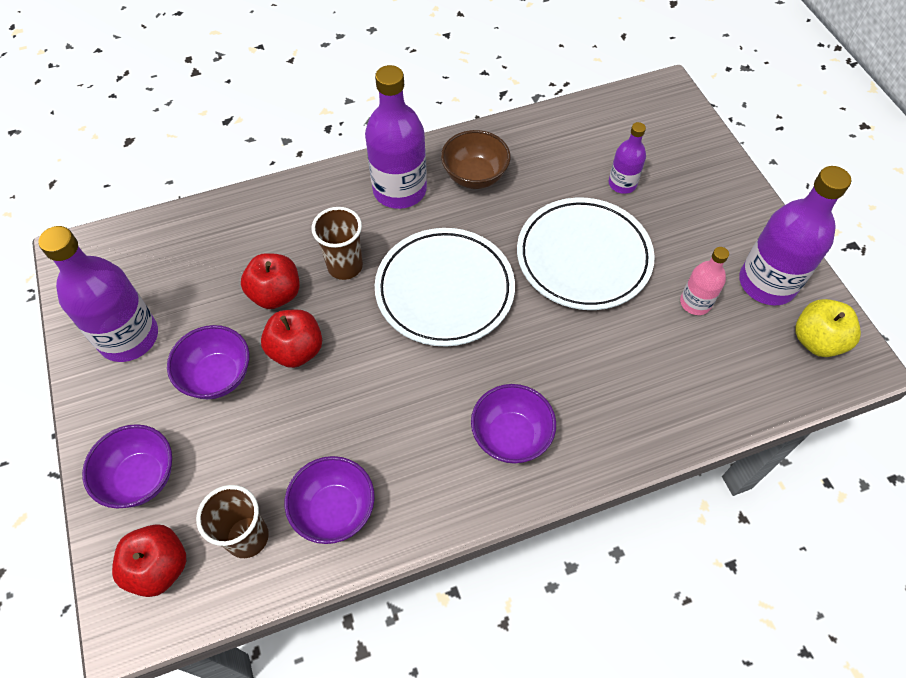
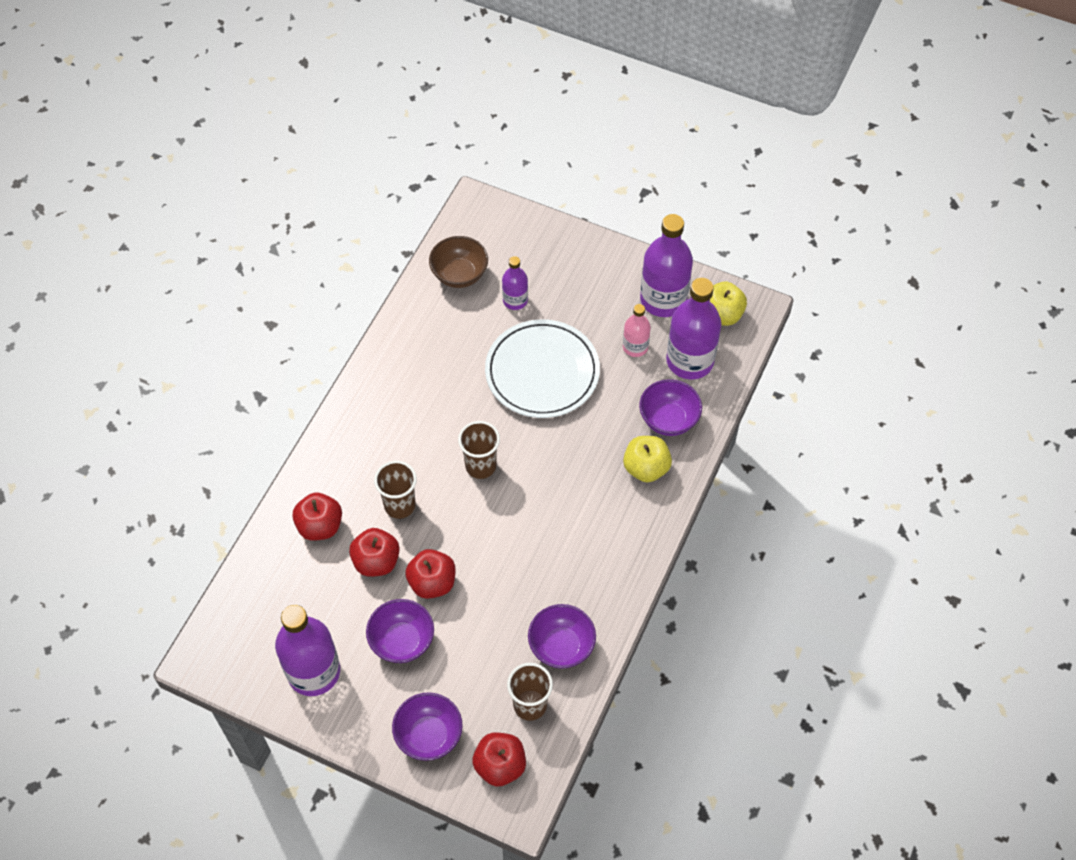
camera: 45 degrees left, 0 degrees up
(269, 231) = (320, 526): none -> red apple
(399, 190) = (375, 424): purple bottle -> purple bottle (690, 361)
(444, 290) = (480, 466): white plate -> brown cup
(475, 176) = (414, 373): brown bowl -> brown bowl (459, 274)
(511, 436) = (613, 518): purple bowl -> purple bowl (668, 419)
(592, 418) = (646, 468): none -> yellow apple

